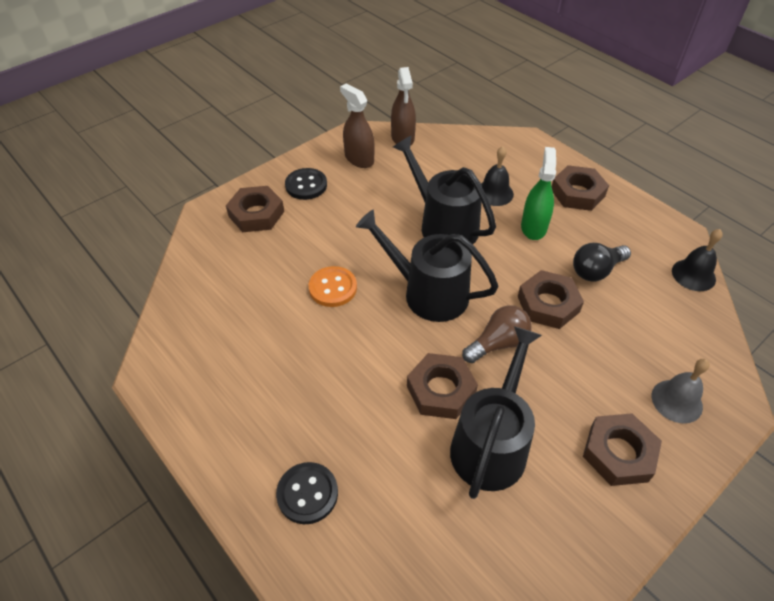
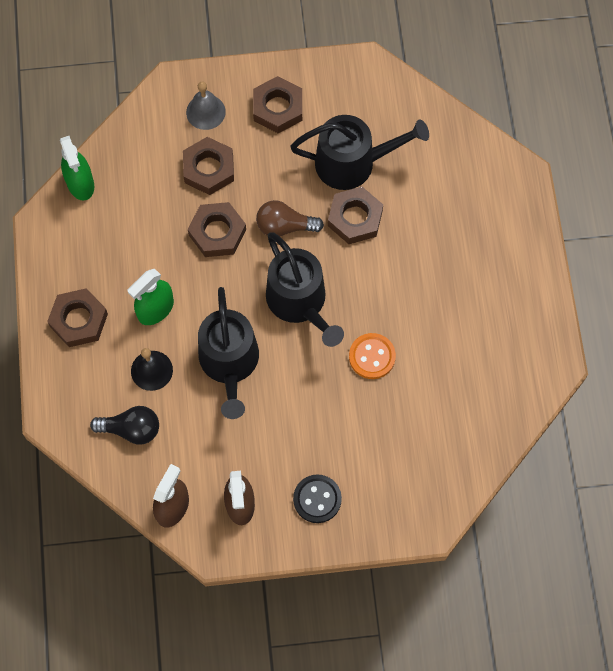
camera: 145 degrees left, 20 degrees up
(256, 214) = (386, 489): brown nut -> brown nut (208, 169)
(307, 494) = (490, 206): black button -> none
(491, 444) = (352, 163): black watering can -> black watering can turned 150 degrees counterclockwise
(596, 270) = (150, 236): black light bulb -> black light bulb (131, 429)
(693, 275) = (80, 183): black bell -> green spray bottle

